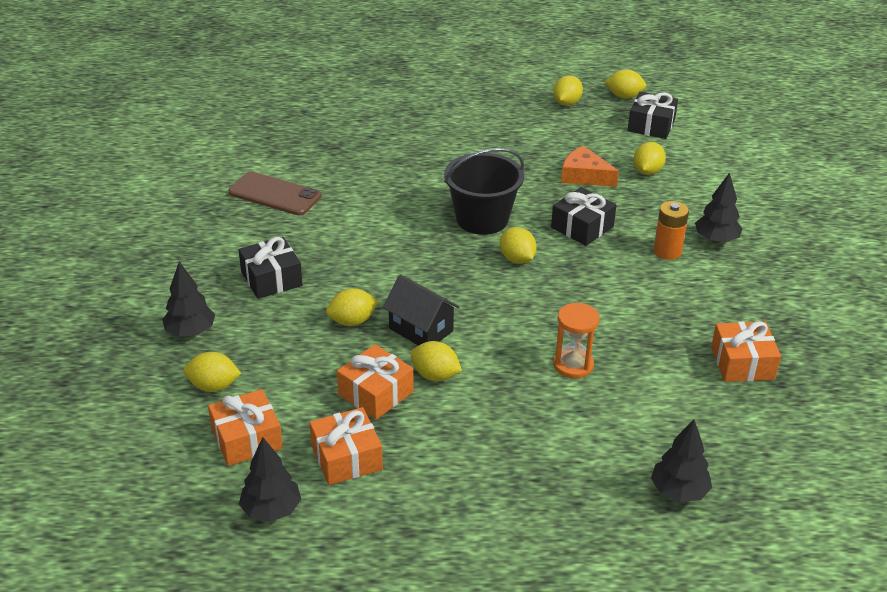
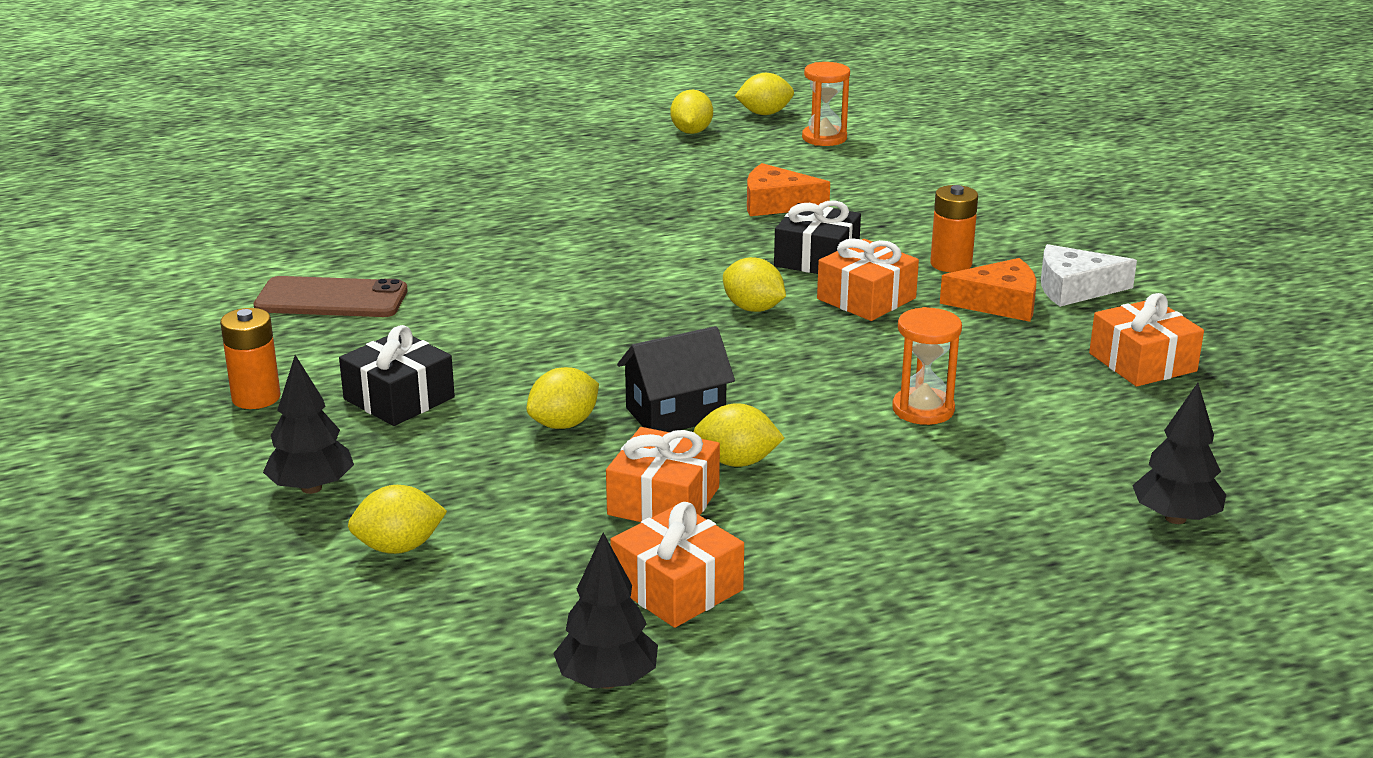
camera: 20 degrees left, 10 degrees down
(195, 259) = (256, 398): none -> orange battery
(247, 439) = (501, 601): orange gift -> orange gift (866, 298)
(421, 330) = (675, 413): black house -> black house turned 45 degrees counterclockwise
(482, 219) = (669, 273): black bucket -> none
(647, 171) = (857, 186): yellow lemon -> none
(651, 125) = (824, 138): black gift -> orange hourglass
(678, 291) = (999, 303): none -> orange cheese
(716, 240) = (1003, 241): black tree -> none
(737, 291) = (1074, 288): none -> white cheese

